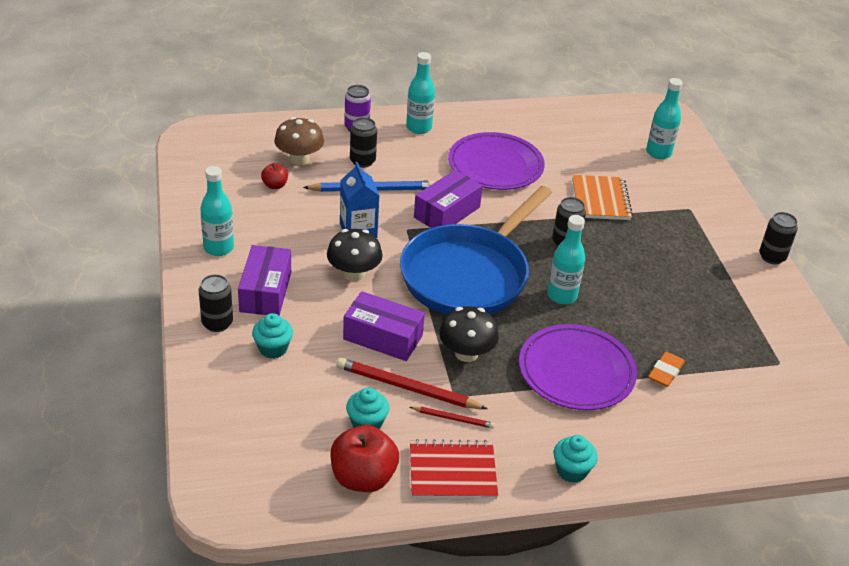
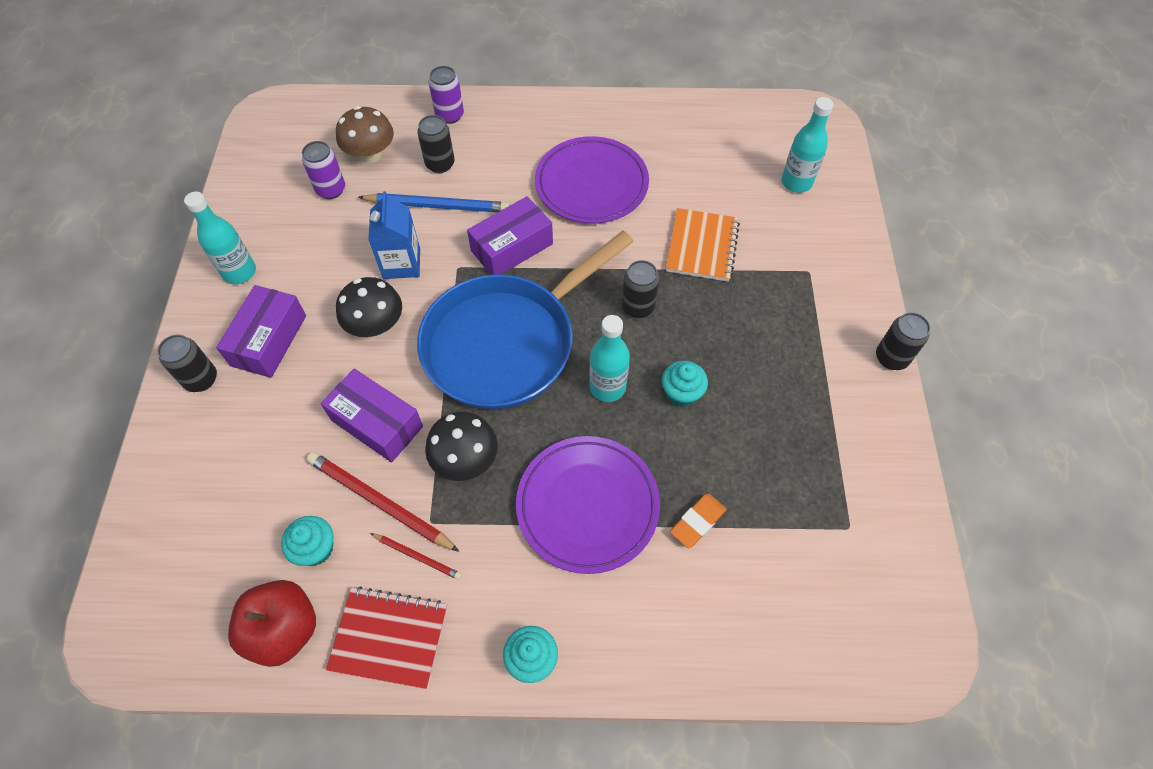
camera: 15 degrees right, 20 degrees up
(273, 348) = (249, 424): turquoise cupcake -> turquoise cupcake (681, 393)
(275, 185) = (331, 190): red apple -> purple can
(419, 128) = (520, 121): turquoise bottle -> none

